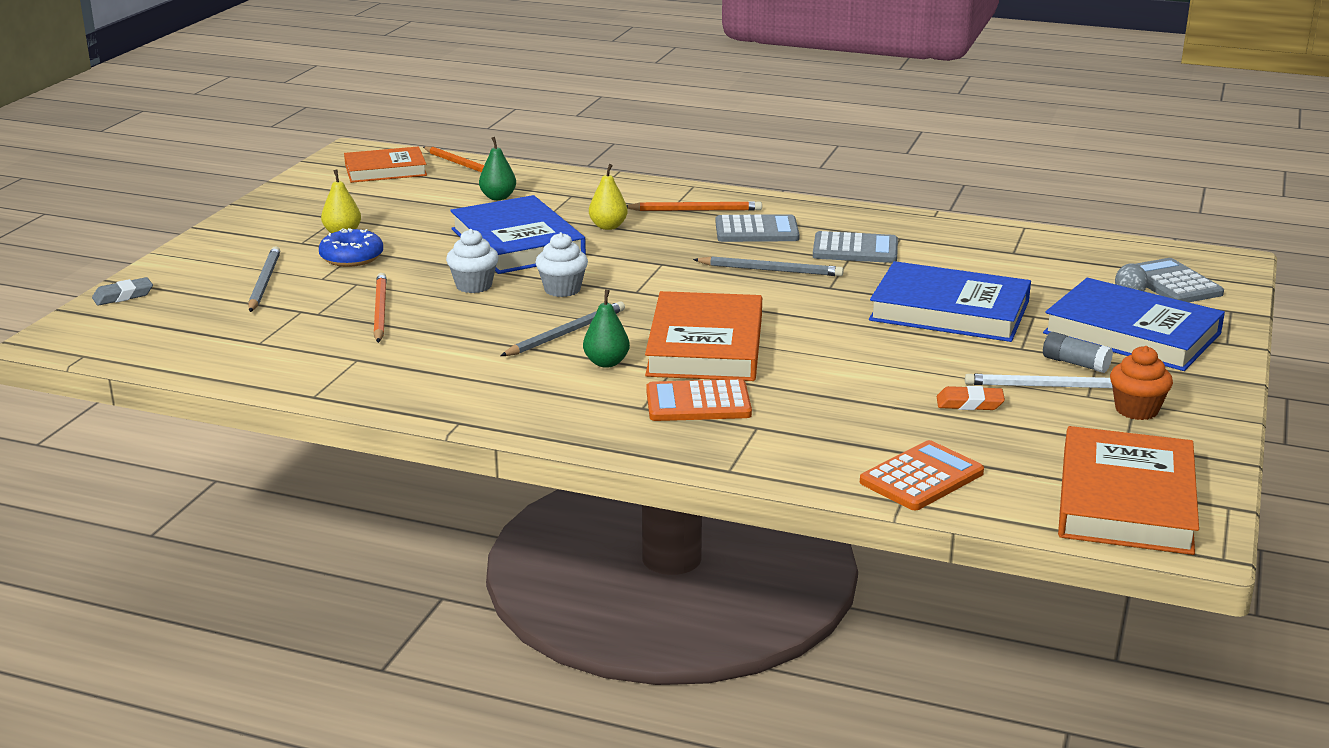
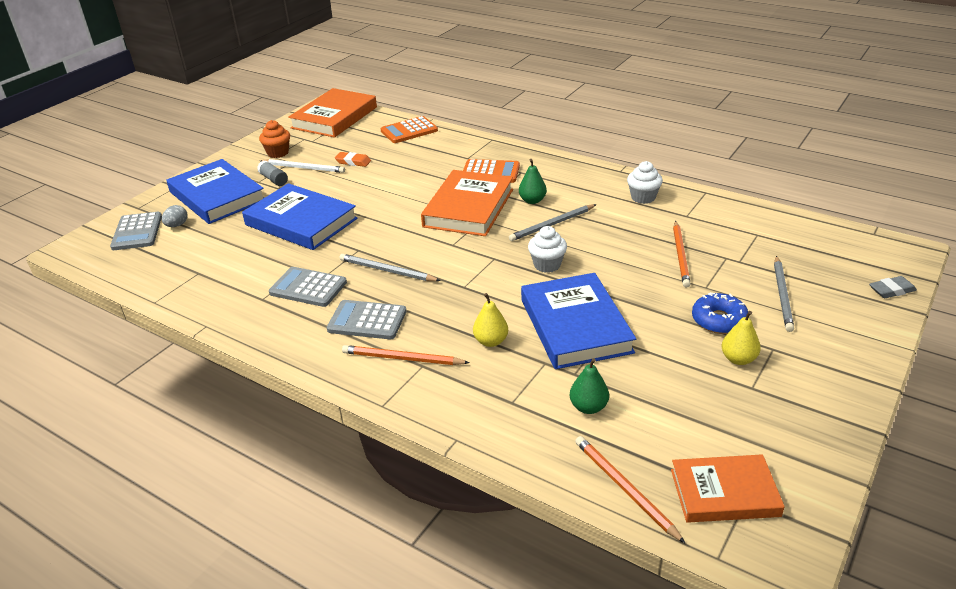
camera: 165 degrees left, 10 degrees up
(474, 286) = (613, 275): white cupcake -> white cupcake (643, 197)

